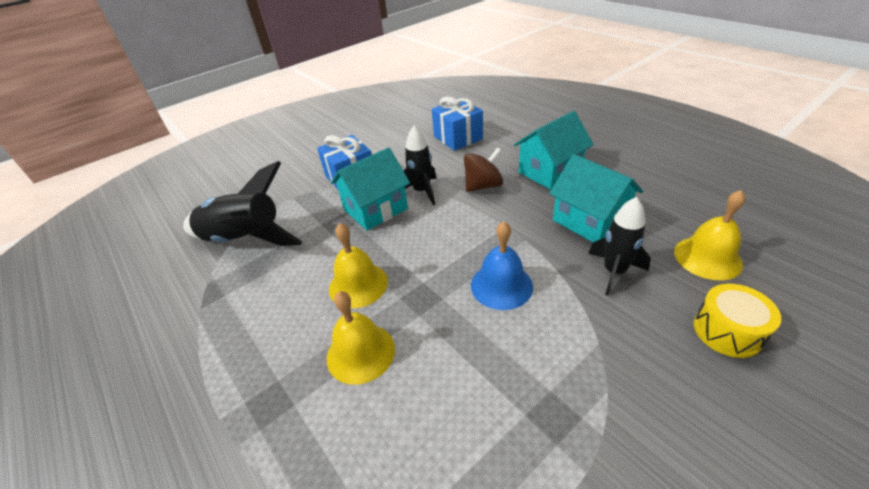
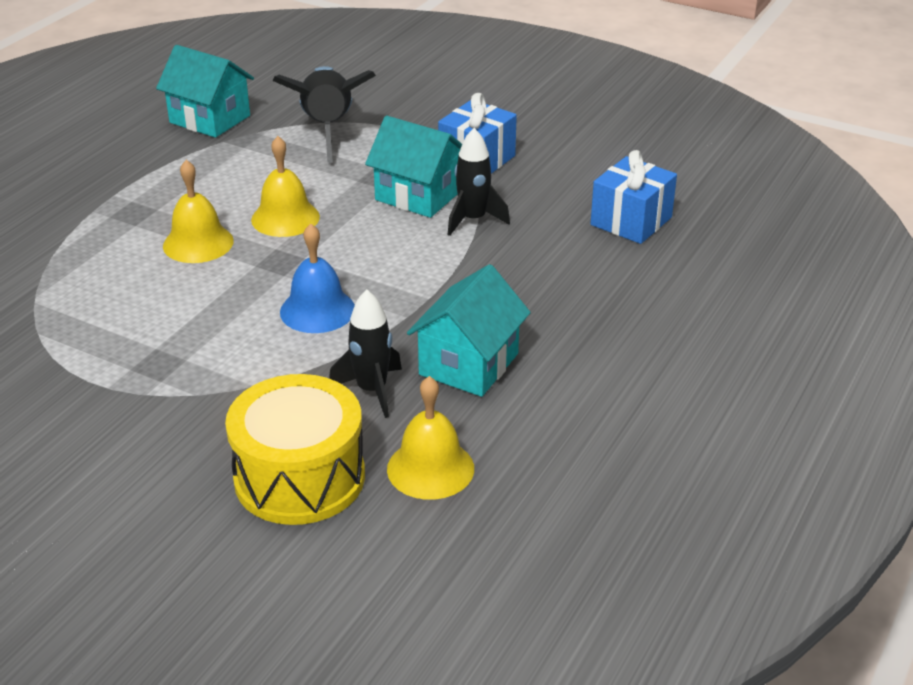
camera: 65 degrees right, 5 degrees down
(483, 186) = (510, 265): brown spinning top -> none
(549, 171) = (578, 318): turquoise house -> turquoise house (210, 119)
(727, 331) = (299, 477): yellow drum -> yellow drum, size x1.74

